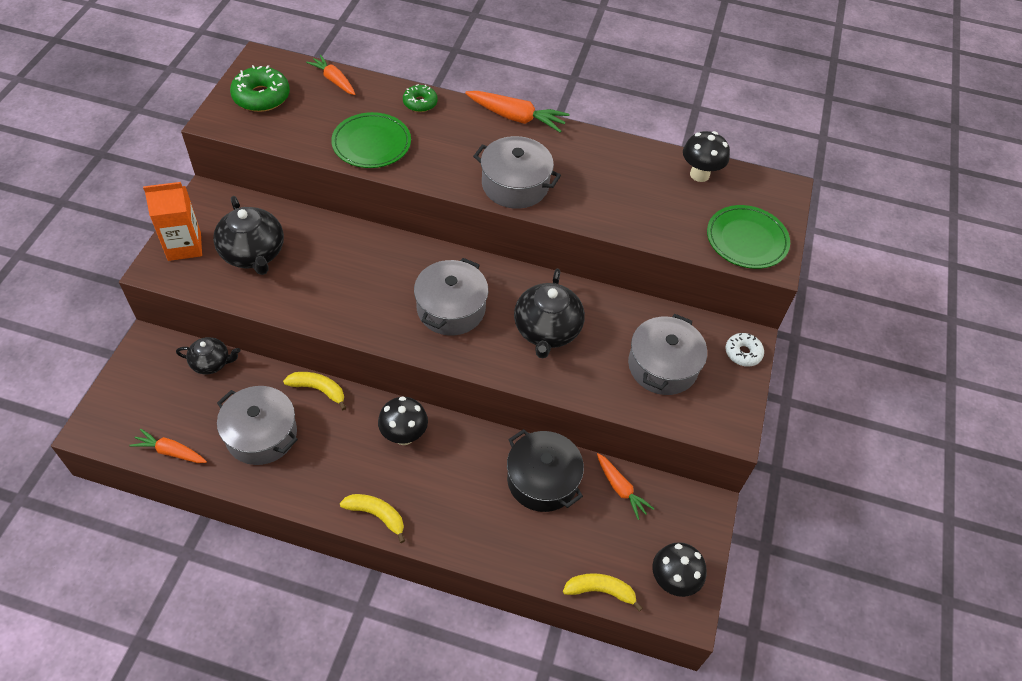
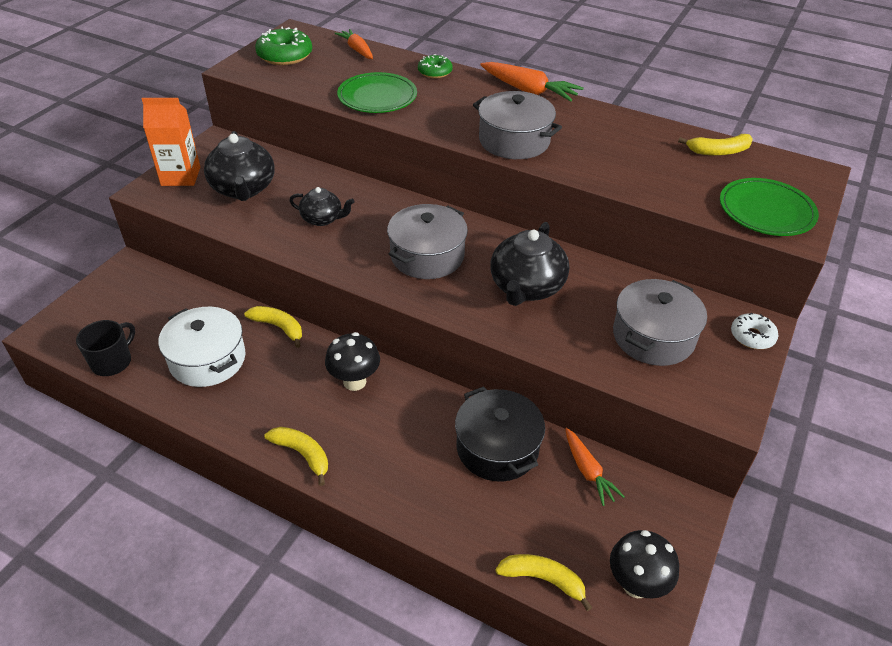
camera: 15 degrees right, 10 degrees down
(170, 451) = (112, 362): orange carrot -> black mug
(211, 363) = (181, 290): black teapot -> black teapot (322, 219)
(261, 434) = (207, 359): grey pot -> white pot
(699, 174) = (718, 151): black mushroom -> yellow banana

